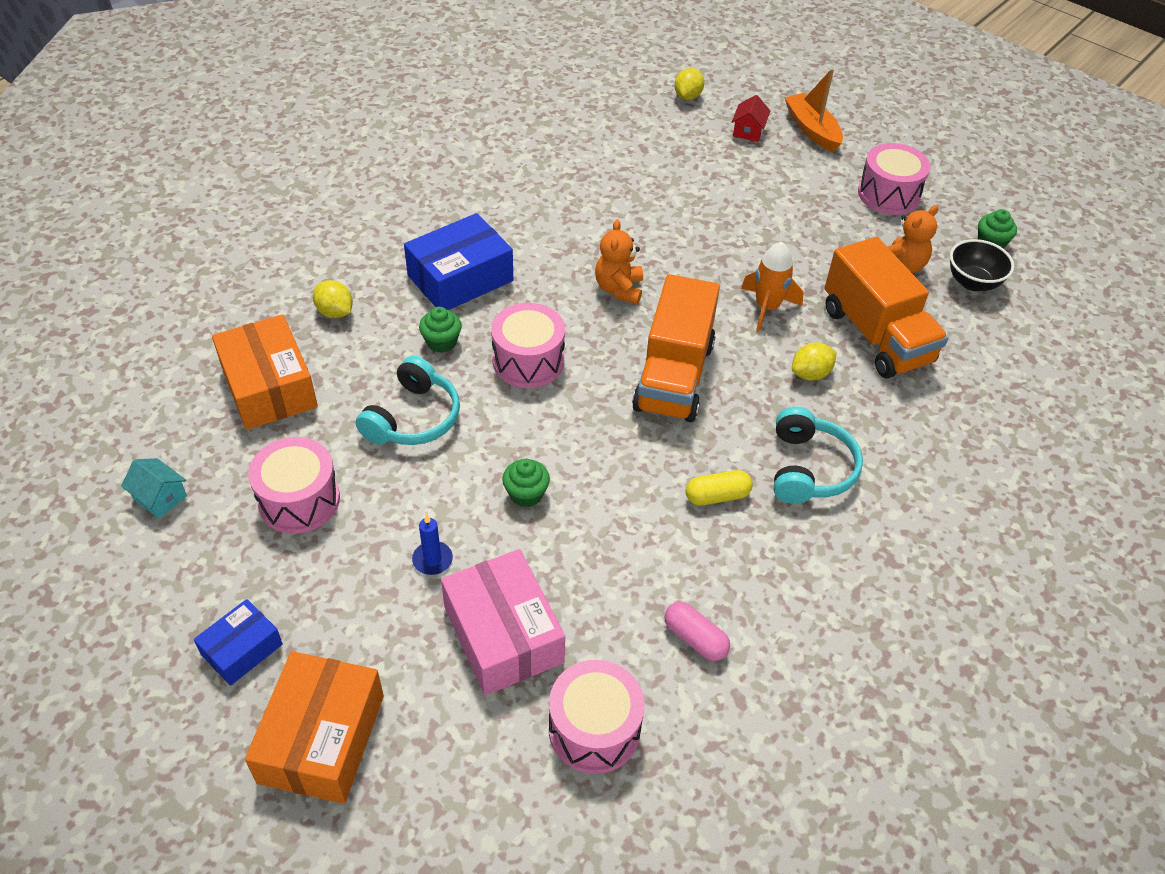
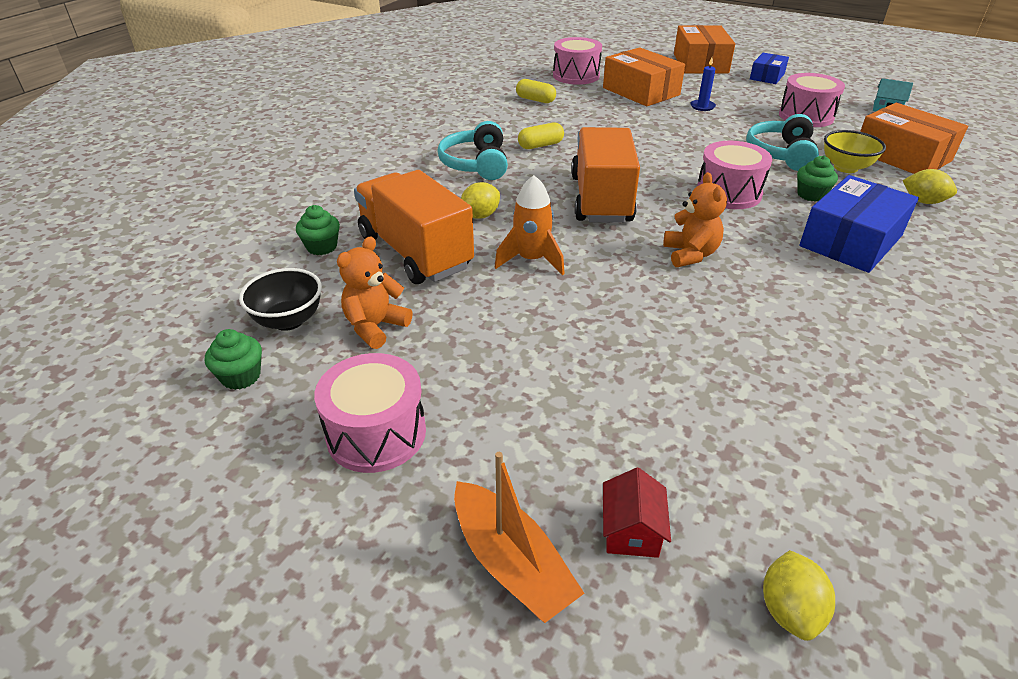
camera: 170 degrees right, 10 degrees down
(359, 378) = (845, 168): none -> yellow bowl
(503, 634) = (641, 91): pink box -> orange box
(526, 494) = (669, 133): green cupcake -> green cupcake (322, 247)
(695, 638) = (535, 100): pink capsule -> yellow capsule

